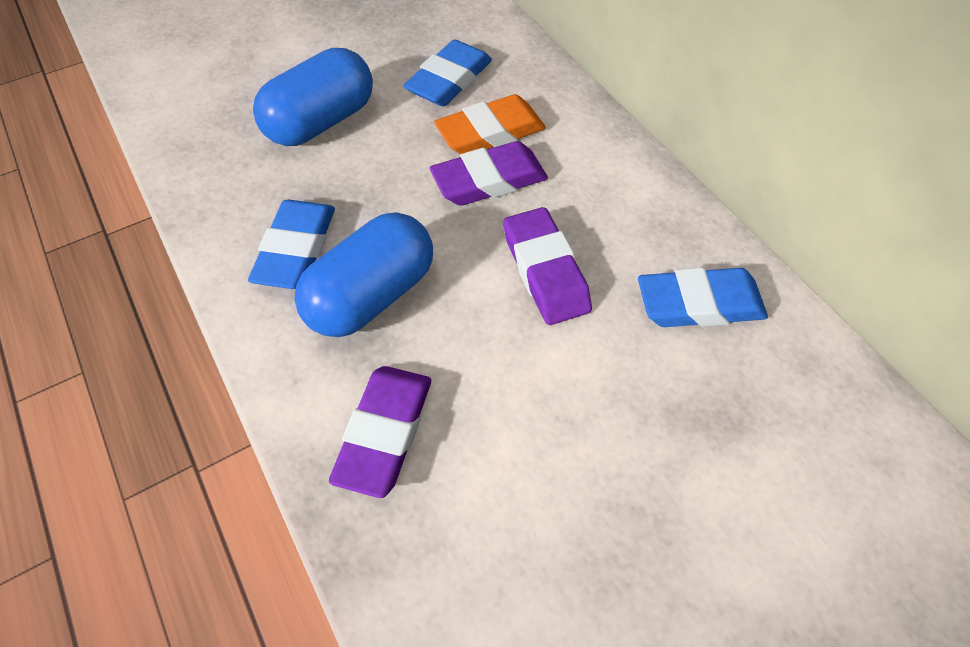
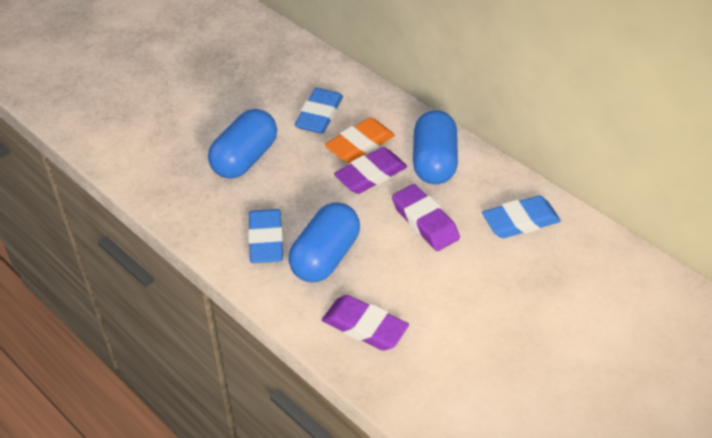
camera: 15 degrees left, 10 degrees down
(384, 432) = (364, 327): purple eraser -> purple eraser turned 60 degrees counterclockwise
(590, 179) = (434, 162): none -> blue capsule

